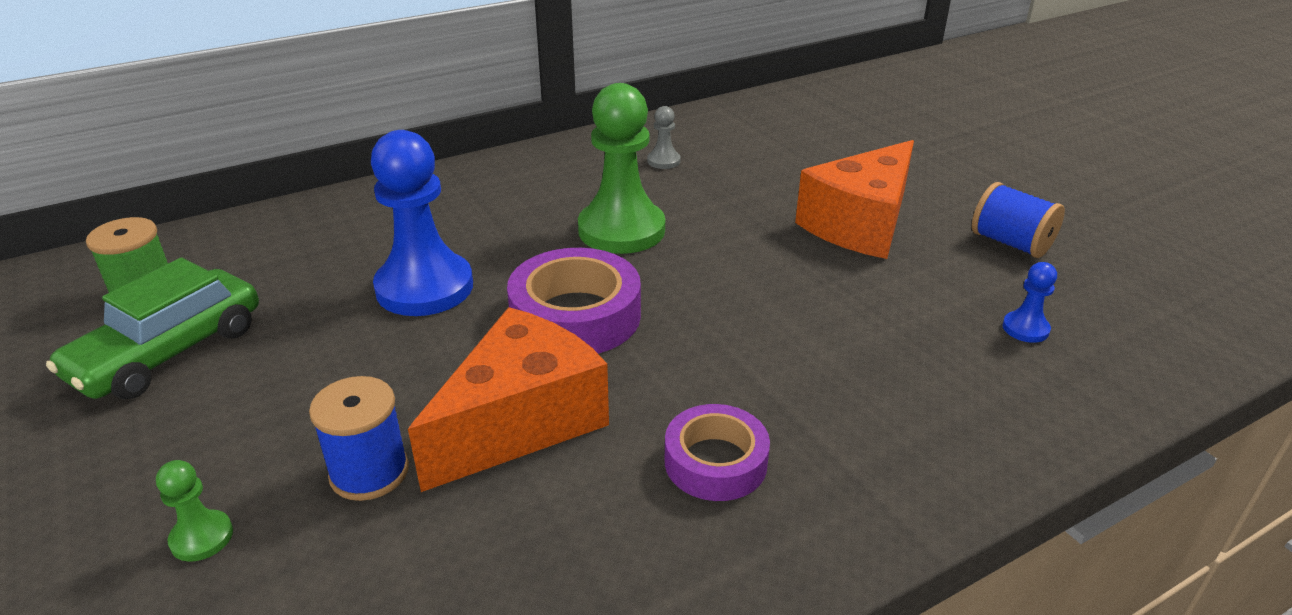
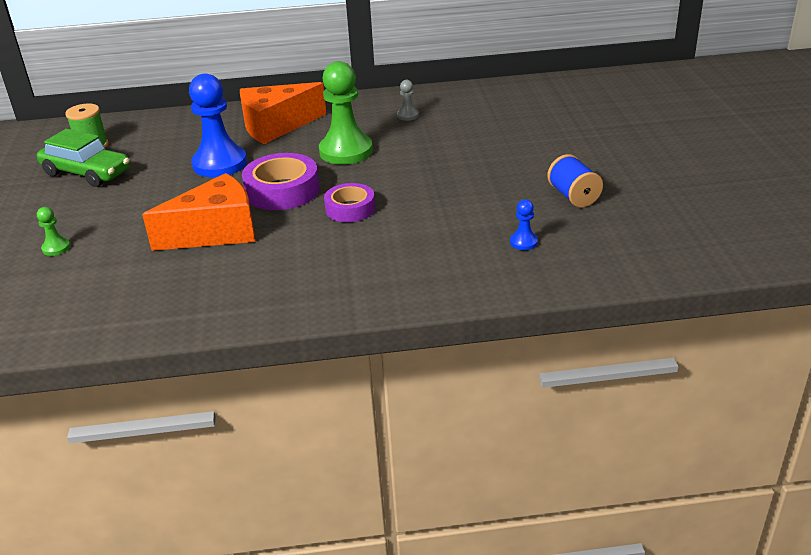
camera: 25 degrees right, 0 degrees up
(168, 352) = (86, 173): green car -> green car turned 120 degrees counterclockwise
(369, 472) = (136, 238): blue spool -> none
(715, 462) = (290, 267): purple tape -> purple tape (350, 209)
(860, 224) = (489, 170): orange cheese -> orange cheese (276, 126)

